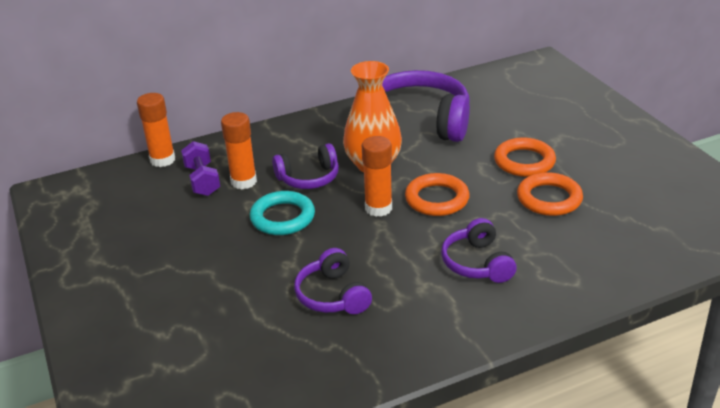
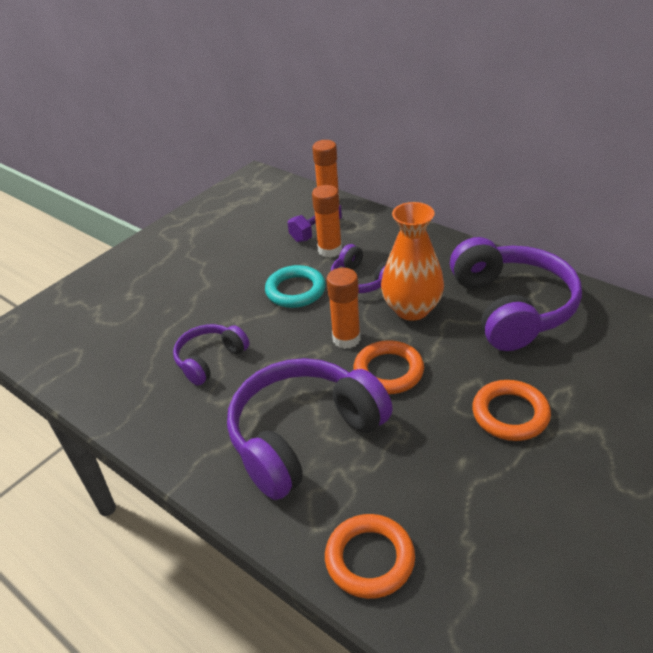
camera: 65 degrees right, 5 degrees up
(477, 263) = (304, 436): purple headphones -> purple headphones, size x1.89
(549, 198) = (454, 458): orange ring -> orange ring (369, 559)

